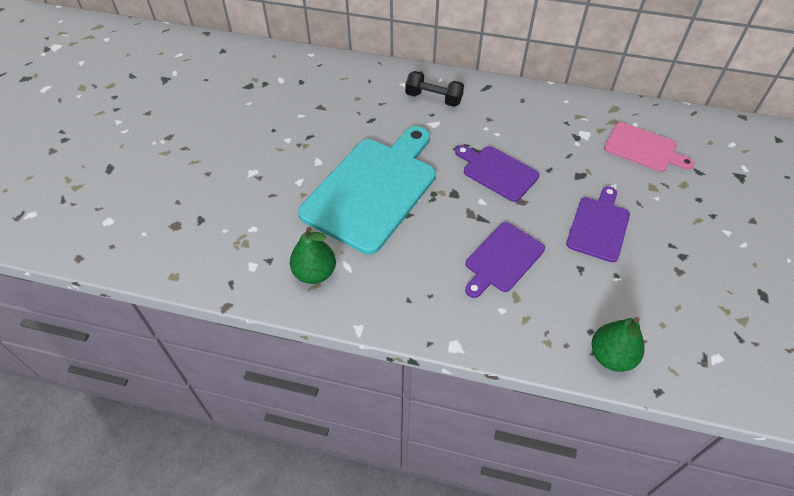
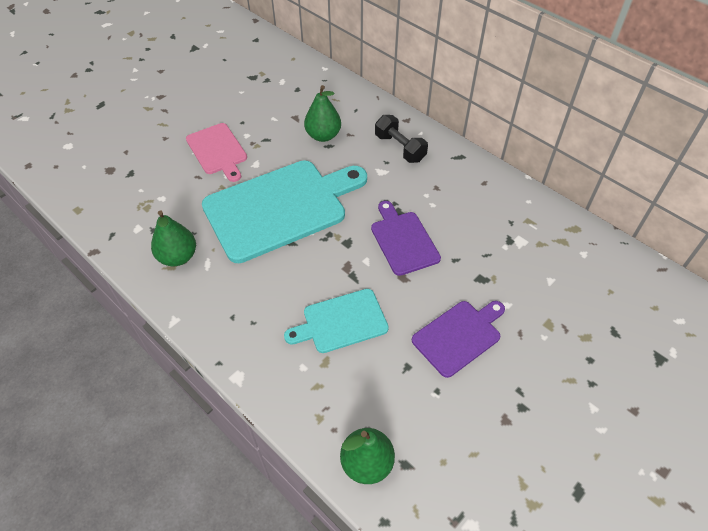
camera: 30 degrees right, 0 degrees up
(359, 113) = (323, 135): none -> green pear
(502, 259) = (341, 322): purple cutting board -> turquoise cutting board
(643, 148) = (572, 281): pink cutting board -> pink cutting board (218, 151)

